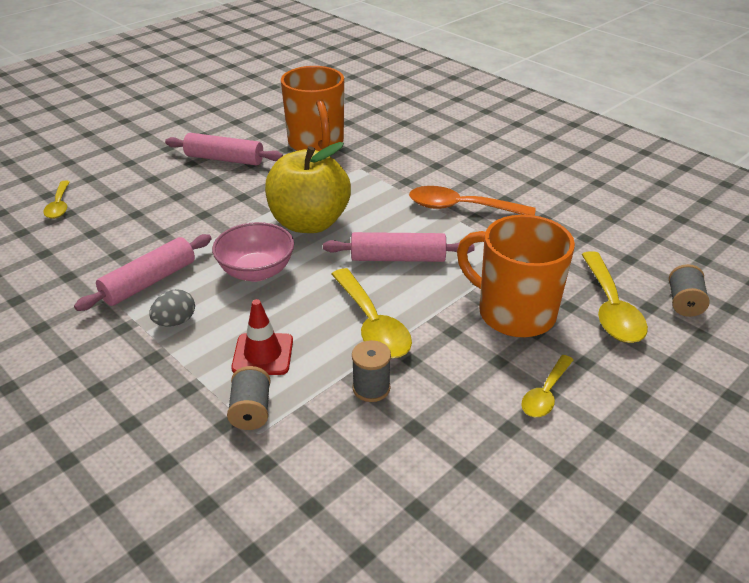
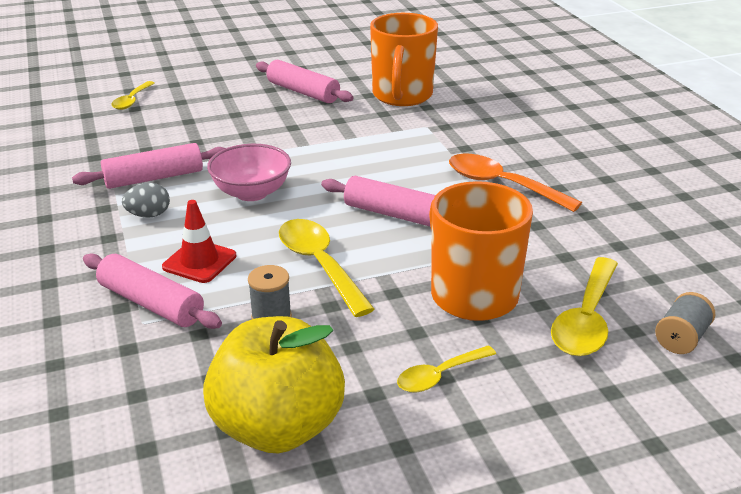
camera: 25 degrees right, 5 degrees down
(251, 411) = (151, 303): grey spool -> pink rolling pin
(309, 223) = (335, 163): yellow apple -> yellow apple (278, 427)
(372, 324) = (319, 265): yellow spoon -> yellow spoon turned 150 degrees clockwise

